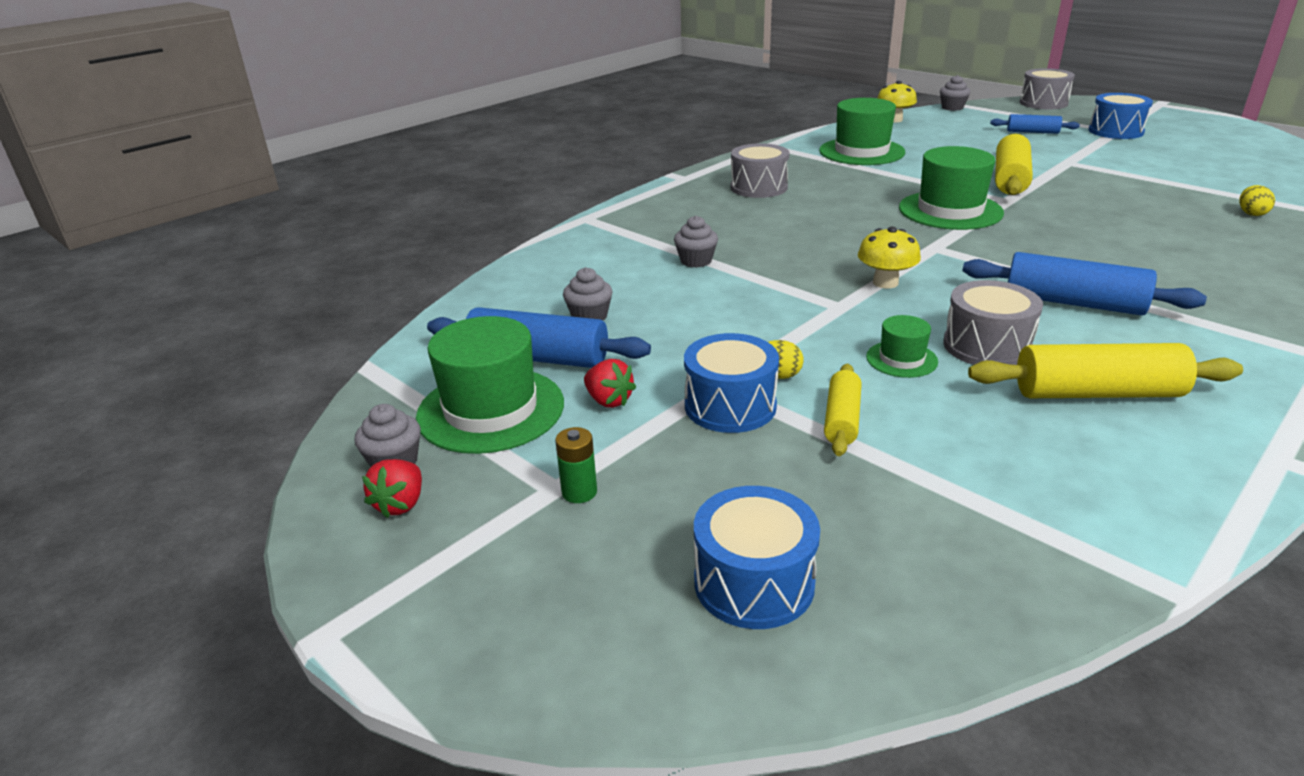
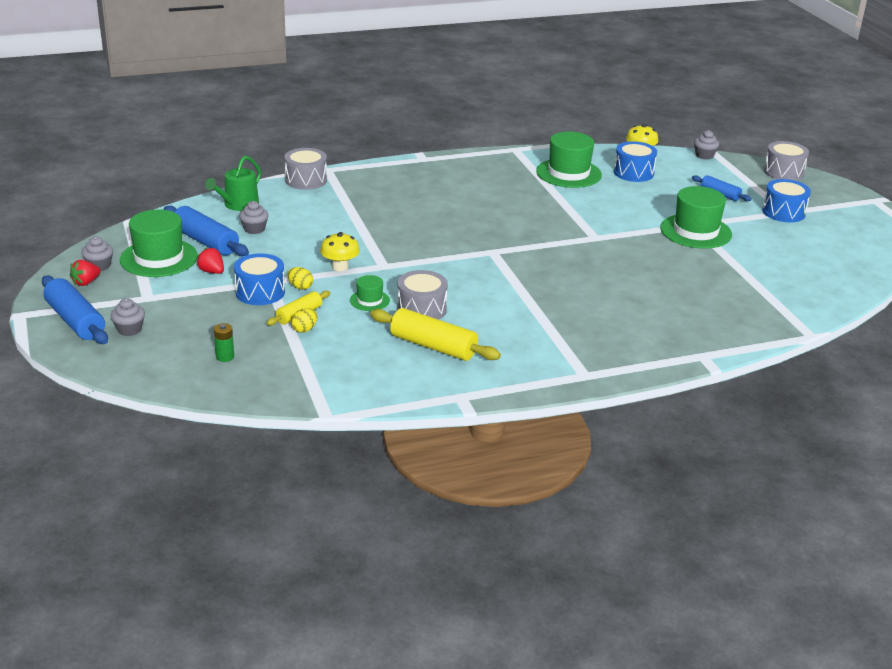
camera: 25 degrees right, 0 degrees up
(521, 292) = (238, 205): none -> green watering can
(579, 492) = (155, 302): green battery -> green battery (225, 357)
(609, 401) = (212, 271): red strawberry -> red strawberry turned 150 degrees clockwise
(696, 261) = (349, 216): grey cupcake -> grey cupcake (129, 329)
(754, 582) = (179, 354): blue drum -> blue drum (633, 173)
(759, 187) = (457, 180): grey drum -> grey drum (306, 180)
(885, 283) = (429, 262): yellow mushroom -> yellow mushroom (340, 267)
(950, 210) = (546, 233): green hat -> green hat (695, 231)
(1010, 179) = (627, 224): yellow rolling pin -> none
(1073, 303) = (508, 306): blue rolling pin -> blue rolling pin (75, 321)
(1251, 213) = (733, 296): yellow egg -> yellow egg (304, 329)

